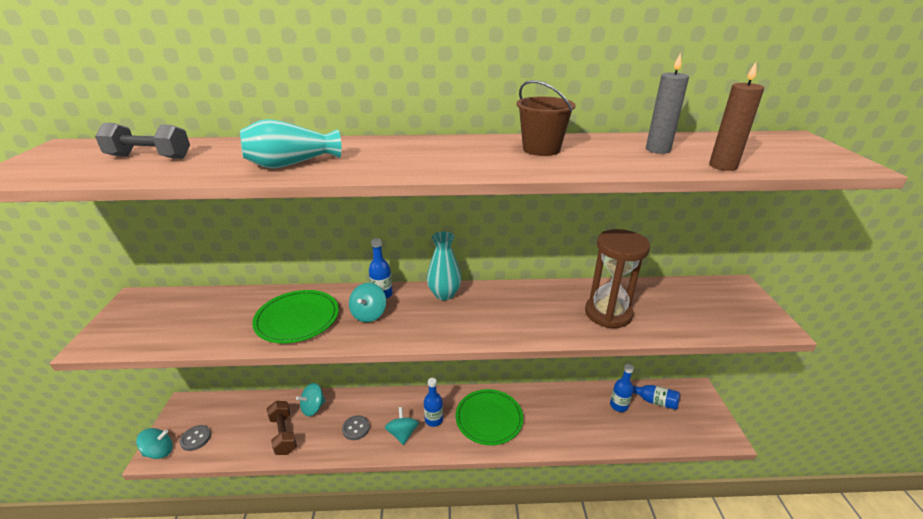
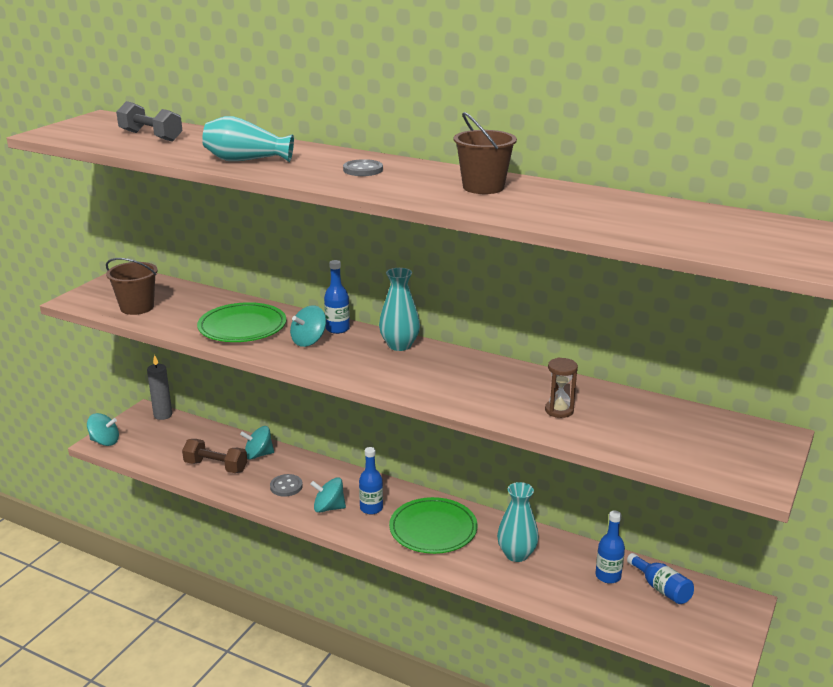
camera: 30 degrees right, 5 degrees down
(172, 331) = (137, 307): none -> brown bucket
(196, 438) = (139, 442): grey button -> grey button (363, 170)
(283, 434) = (216, 466): brown dumbbell -> brown dumbbell turned 75 degrees counterclockwise
(402, 434) = (329, 508): turquoise spinning top -> turquoise spinning top turned 105 degrees counterclockwise
(556, 414) = (516, 554): none -> turquoise vase
(608, 313) = (559, 410): brown hourglass -> brown hourglass, size x0.49
(658, 150) = (606, 209): grey candle -> grey candle (163, 415)
(723, 166) = (639, 235): brown candle -> none

